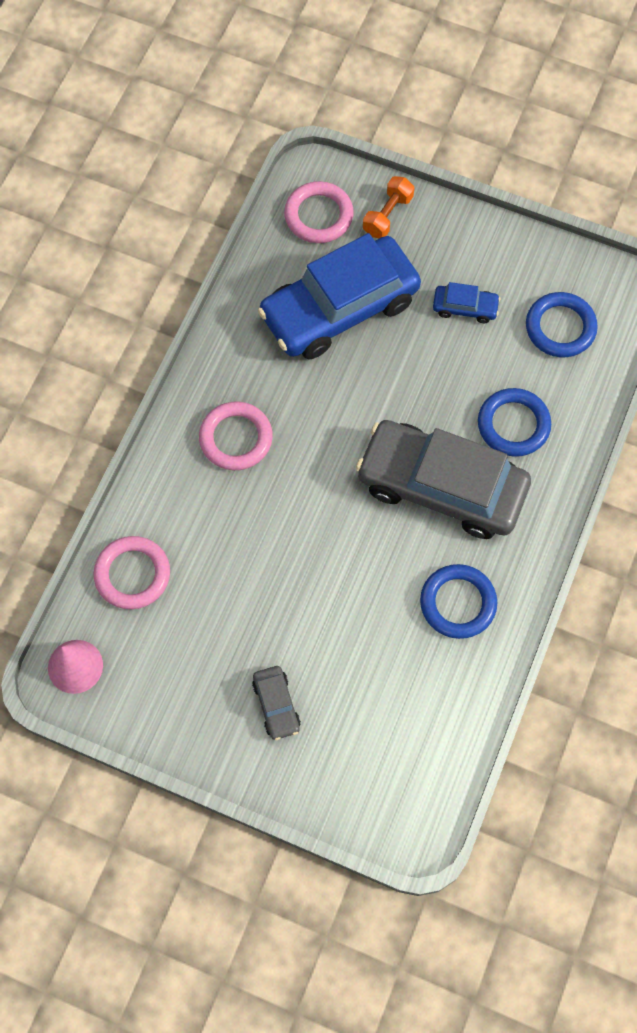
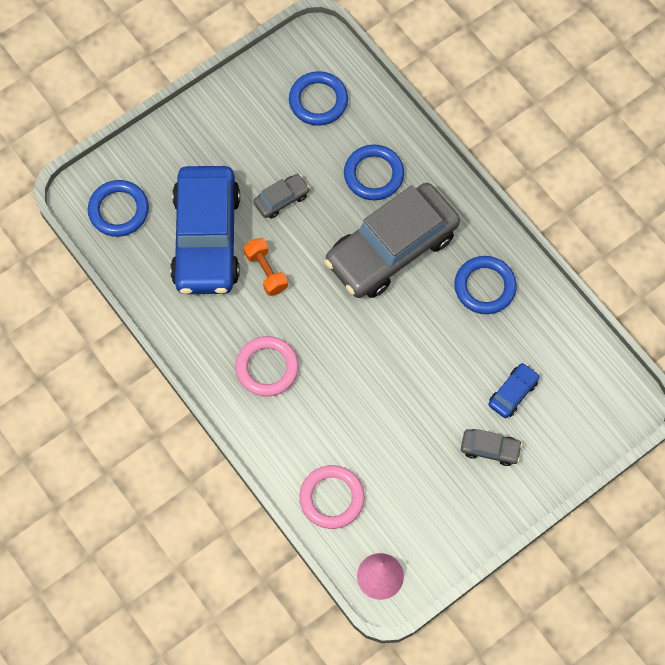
camera: 60 degrees left, 0 degrees up
(318, 215) = (119, 210): pink ring -> blue ring
(387, 215) = (151, 163): orange dumbbell -> orange dumbbell (266, 271)
(427, 353) = (281, 199): none -> grey car
(465, 307) = (261, 153): blue car -> blue car (513, 393)

